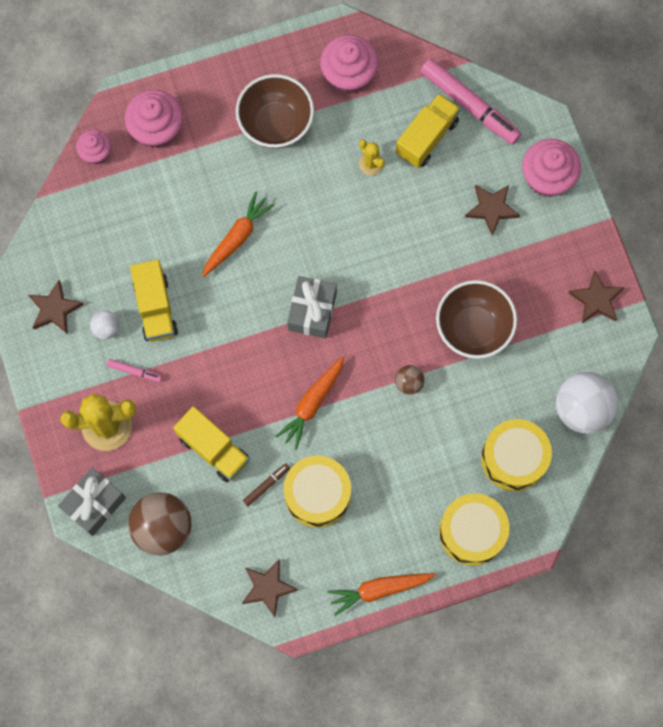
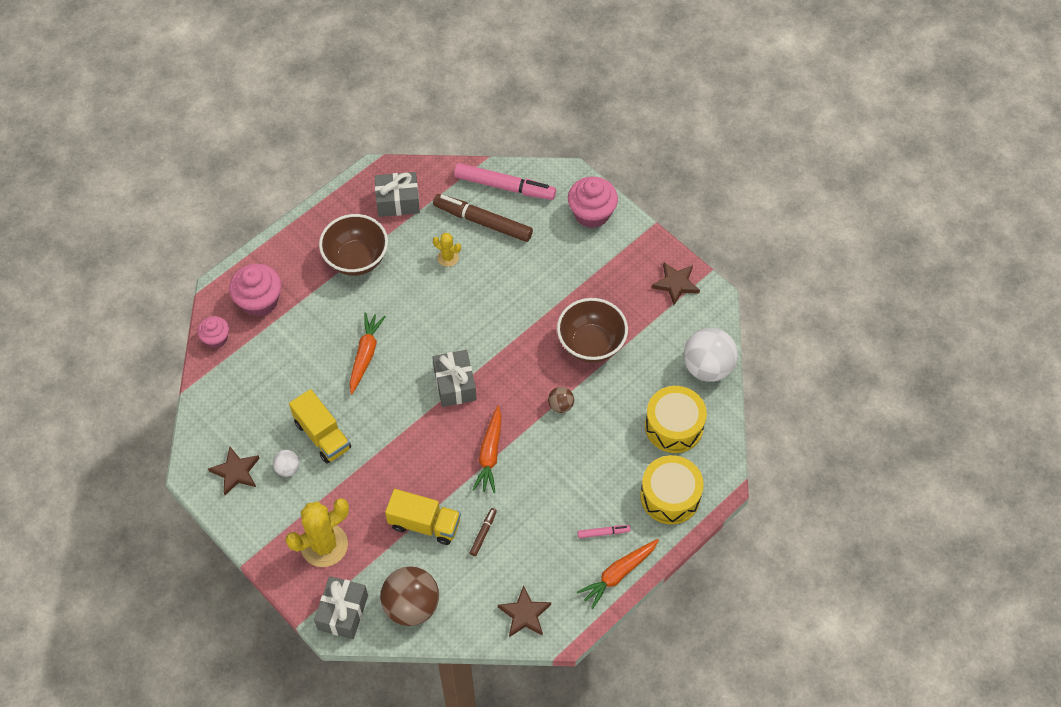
camera: 25 degrees left, 15 degrees down
(135, 371) = (328, 492): pink marker -> pink marker (603, 533)
(317, 494) = (529, 522): yellow drum -> none
(348, 75) = (398, 202): pink cupcake -> grey gift
(427, 137) = (483, 222): yellow truck -> brown marker
(491, 209) = (560, 252): brown star -> none

